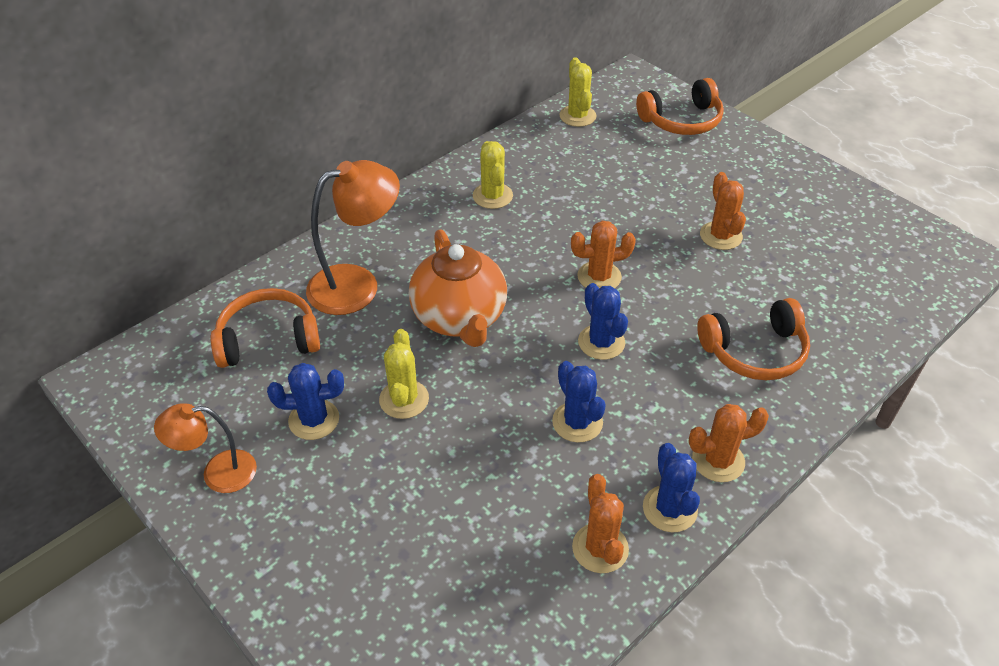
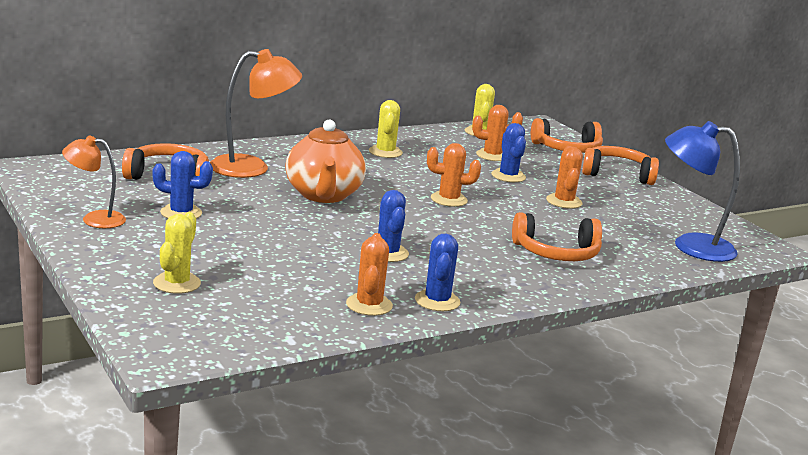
camera: 10 degrees right, 25 degrees down
(404, 399) = (256, 218): yellow cactus -> yellow cactus (176, 283)
(601, 342) = (431, 226): blue cactus -> blue cactus (508, 176)
(718, 460) = (491, 290): orange cactus -> orange cactus (492, 155)
(753, 157) = (617, 174): none -> orange headphones
(883, 282) = (691, 246): none -> blue lamp

